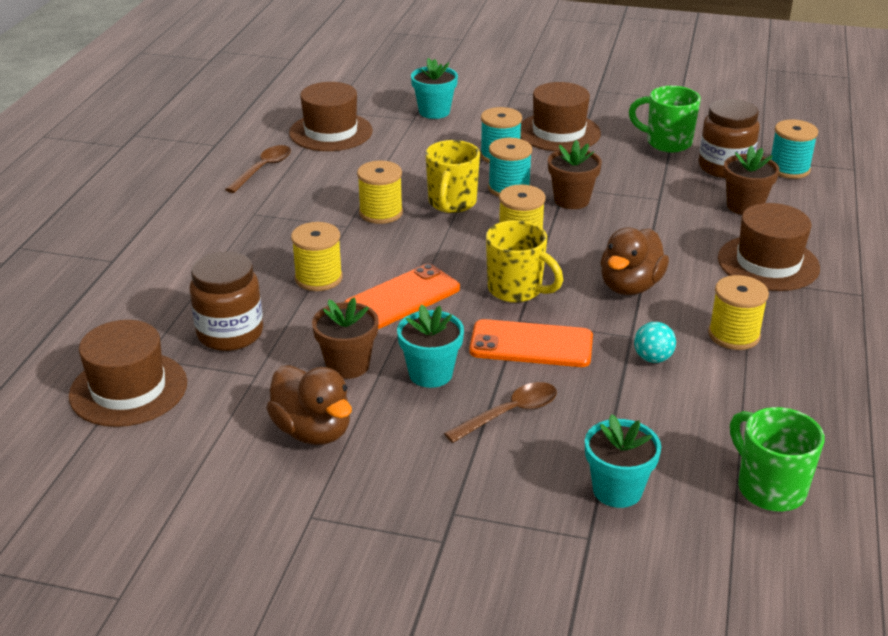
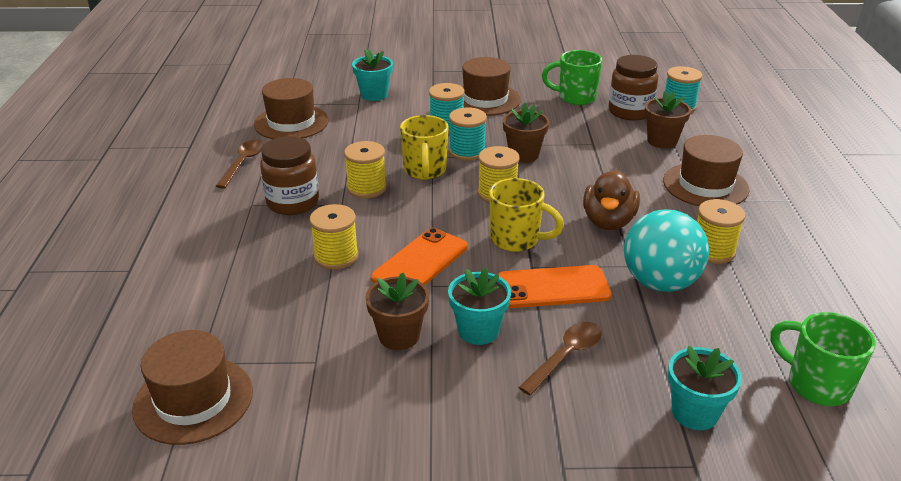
camera: 15 degrees left, 0 degrees up
(230, 333) = (274, 324): brown jar -> brown jar (293, 202)
(313, 431) = (394, 409): brown duck -> none
(652, 358) = (659, 283): turquoise ball -> turquoise ball, size x2.21

